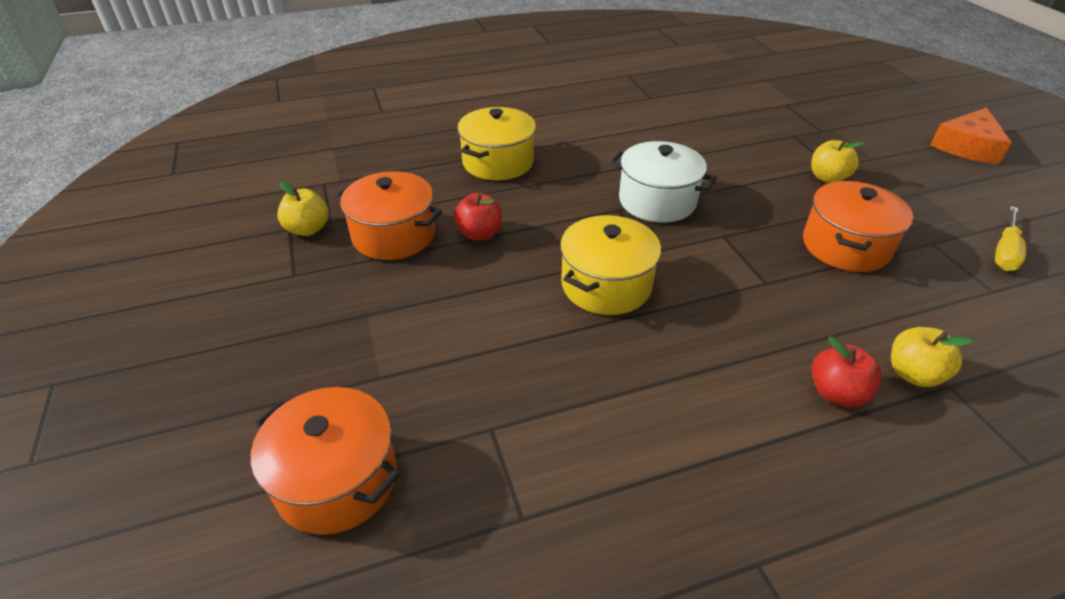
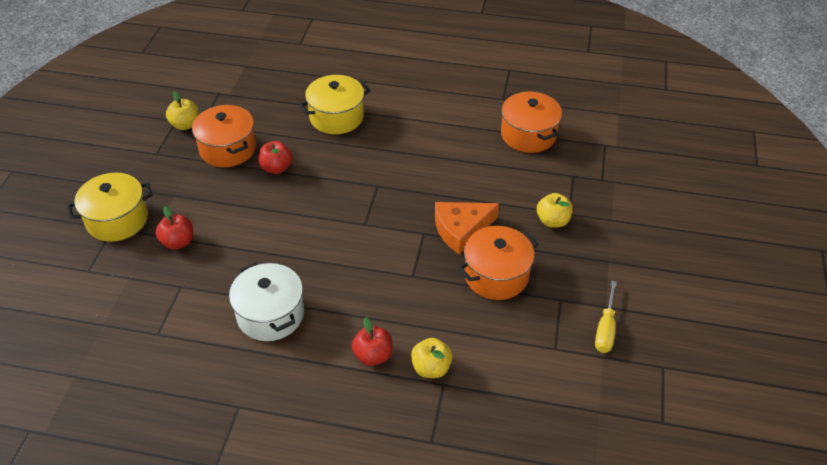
camera: 30 degrees right, 5 degrees up
(337, 480) = (96, 277): orange pot -> orange pot (528, 135)
(429, 370) = (178, 242): none -> red apple
(606, 285) = (315, 234): yellow pot -> yellow pot (117, 220)
(657, 201) = (409, 189): white pot -> white pot (270, 314)
(967, 146) = (706, 241): orange cheese -> orange cheese (461, 230)
(1005, 252) = (605, 329): yellow screwdriver -> yellow screwdriver turned 45 degrees counterclockwise

